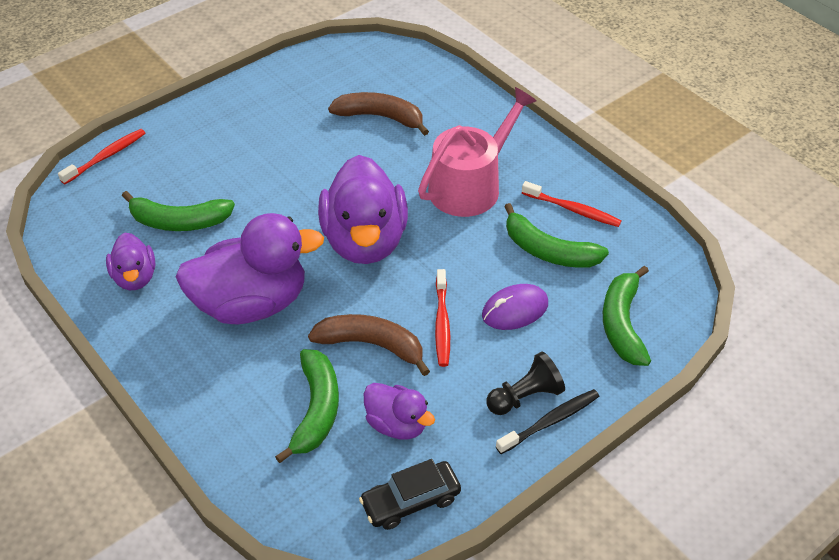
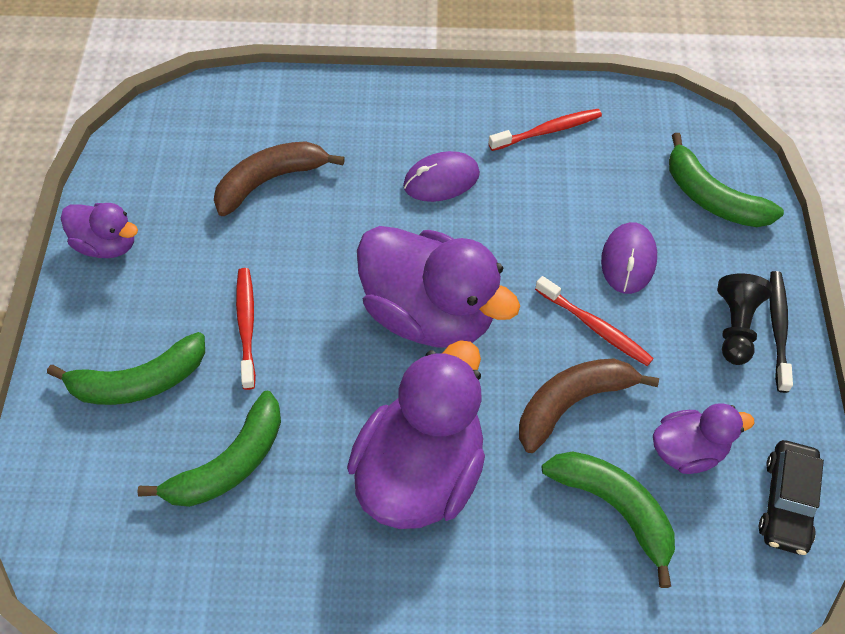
camera: 50 degrees left, 10 degrees up
(106, 156) = (40, 472): red toothbrush -> red toothbrush (246, 326)
(135, 277) = (272, 564): purple duck -> purple duck (107, 244)
(470, 185) = (441, 180): pink watering can -> purple mouse
(548, 251) = (581, 184): green banana -> green banana (139, 381)

